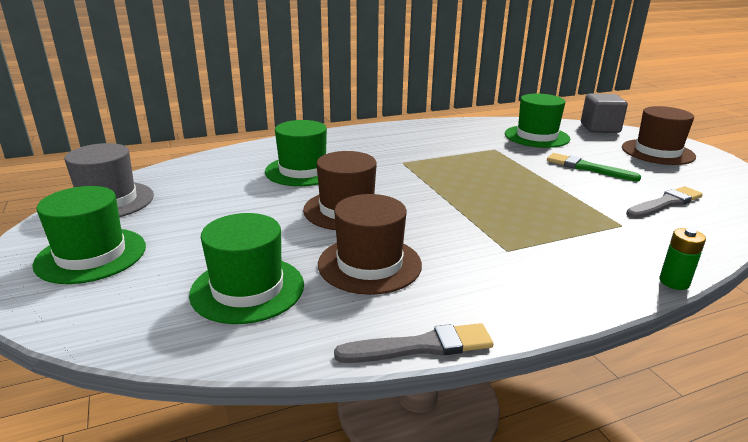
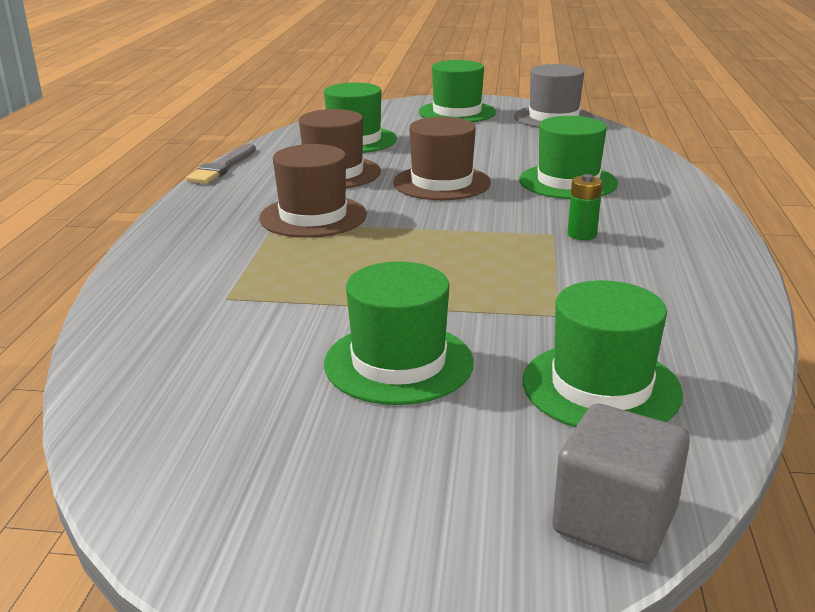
camera: 120 degrees right, 0 degrees up
(588, 168) = (398, 363): green brush -> green hat
(657, 152) = (387, 506): brown hat -> brown hat (313, 216)
(665, 203) = (219, 360): grey brush -> none
(674, 282) = (117, 270): green battery -> green battery (582, 234)

